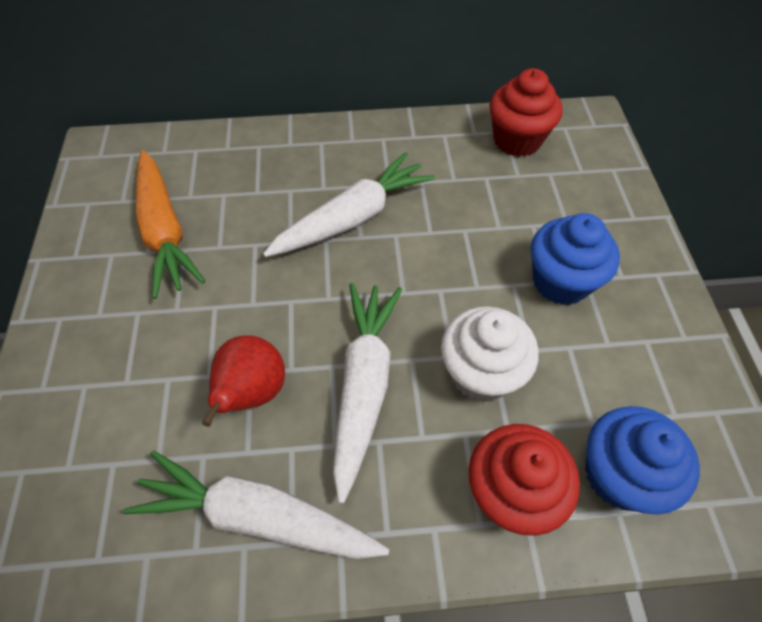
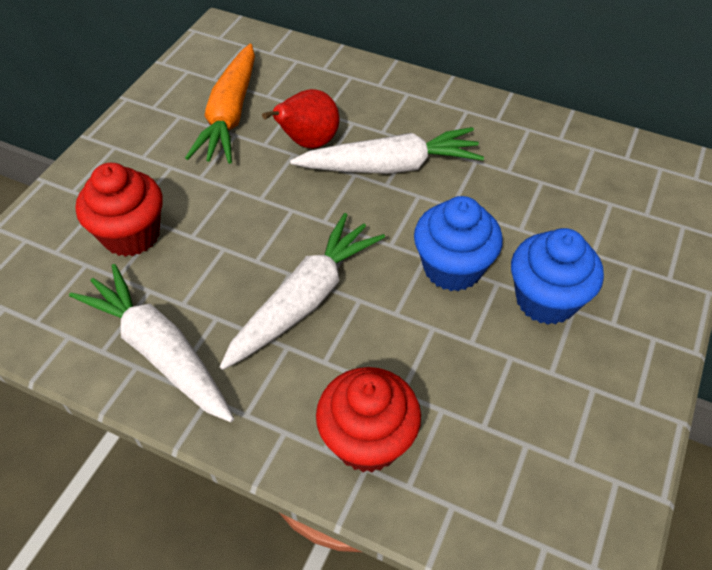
camera: 30 degrees right, 5 degrees down
(252, 393) = (215, 263): red pear -> red pear (308, 143)
(481, 373) = (411, 338): white cupcake -> none
(517, 140) = (599, 160): red cupcake -> red cupcake (131, 235)
(619, 475) = (475, 479): blue cupcake -> blue cupcake (452, 268)

